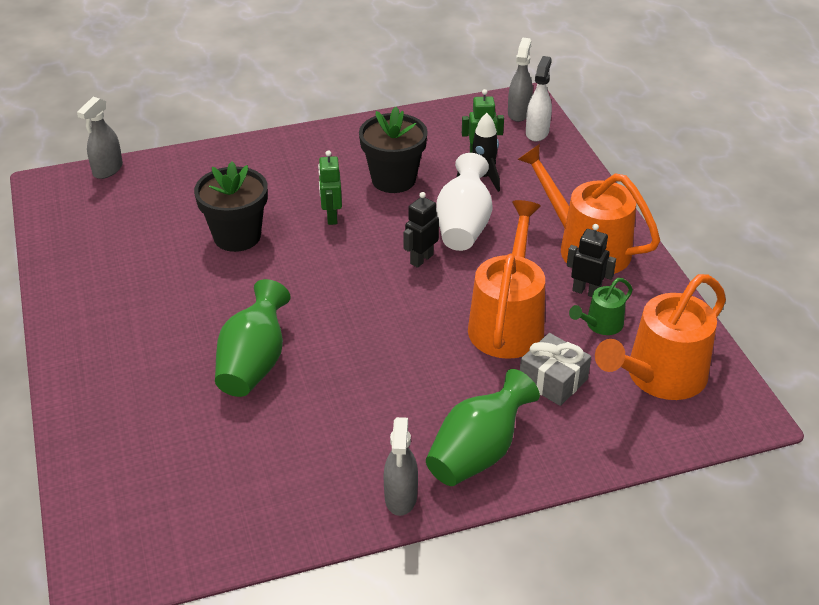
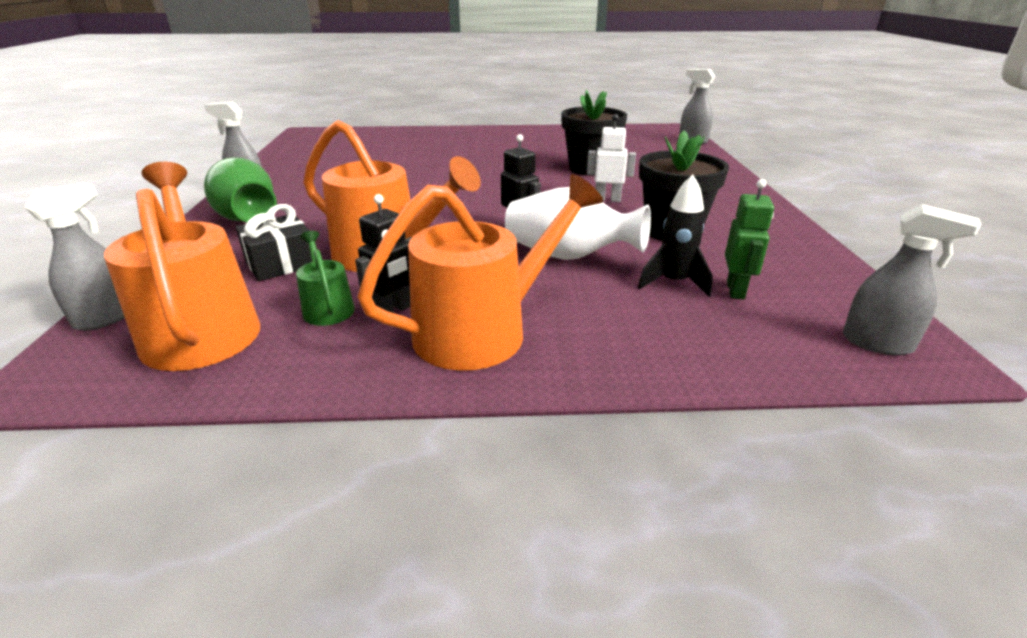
camera: 105 degrees right, 10 degrees down
(254, 363) = (432, 165): green vase -> none
(331, 217) = (607, 199): green robot -> white robot
(537, 132) = (813, 350): white spray bottle -> none
(553, 380) = (281, 263): grey gift -> black gift
(679, 437) = (107, 317): none -> grey spray bottle

